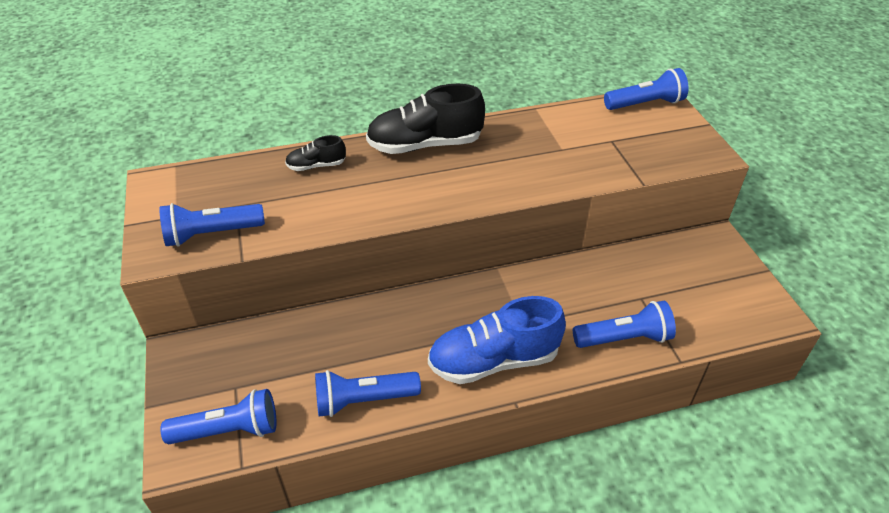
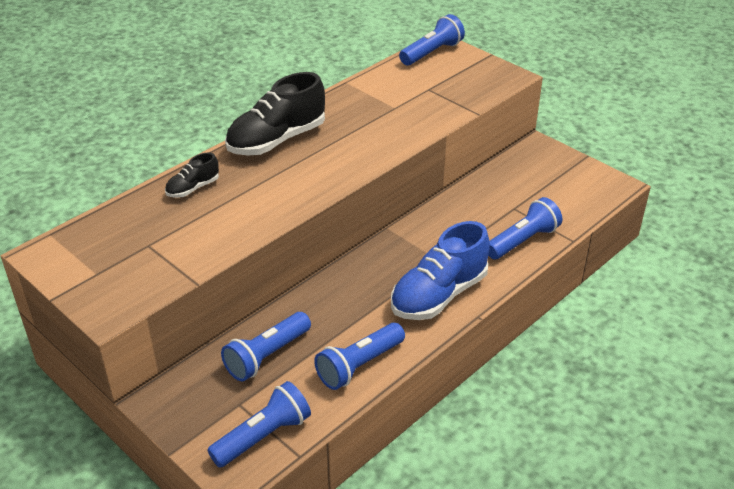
camera: 30 degrees left, 5 degrees down
(212, 234) = (148, 275): blue flashlight -> blue flashlight (267, 356)

